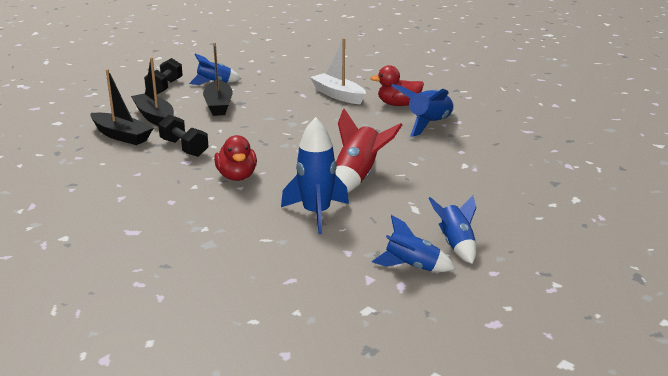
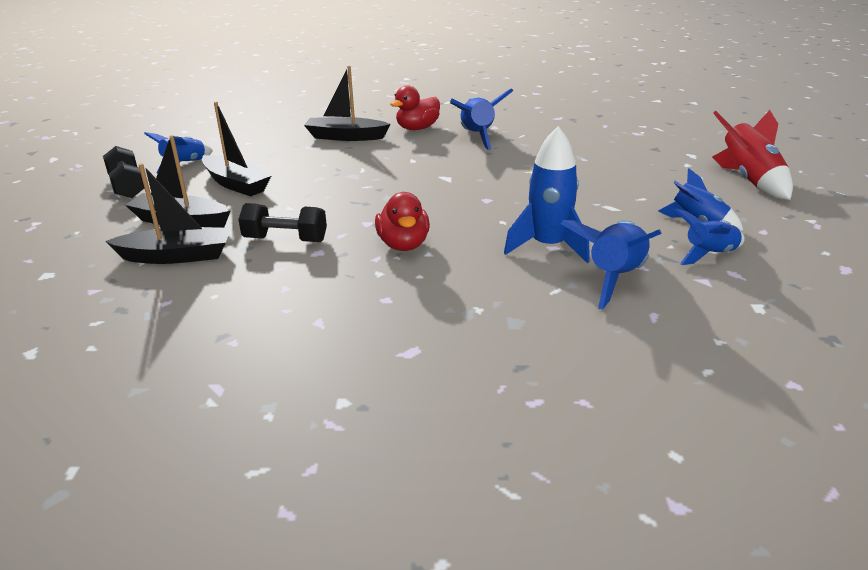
camera: 40 degrees left, 5 degrees up
(237, 177) = (403, 245): red duck -> red duck turned 45 degrees clockwise
(316, 249) = (614, 278): none -> blue rocket
(338, 95) = (345, 137): white boat -> black boat
(358, 177) = (514, 200): red rocket -> red rocket (749, 180)

